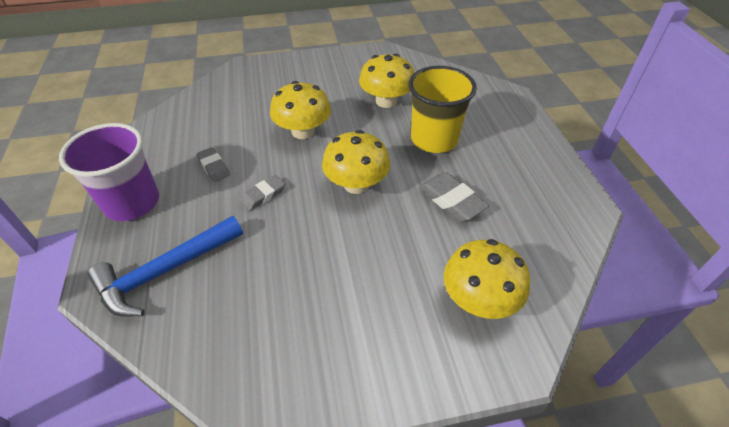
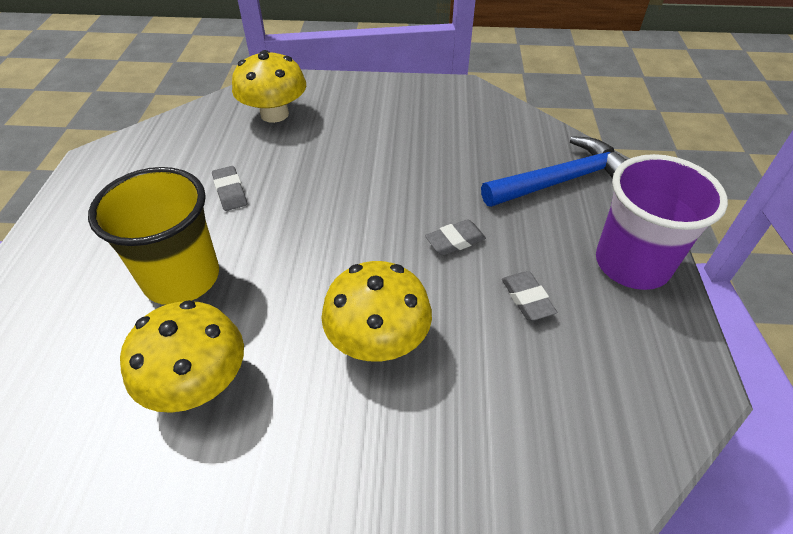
camera: 165 degrees left, 0 degrees up
(356, 184) = (331, 232): yellow mushroom -> none
(452, 200) = (230, 191): grey eraser -> grey eraser, size x0.64

